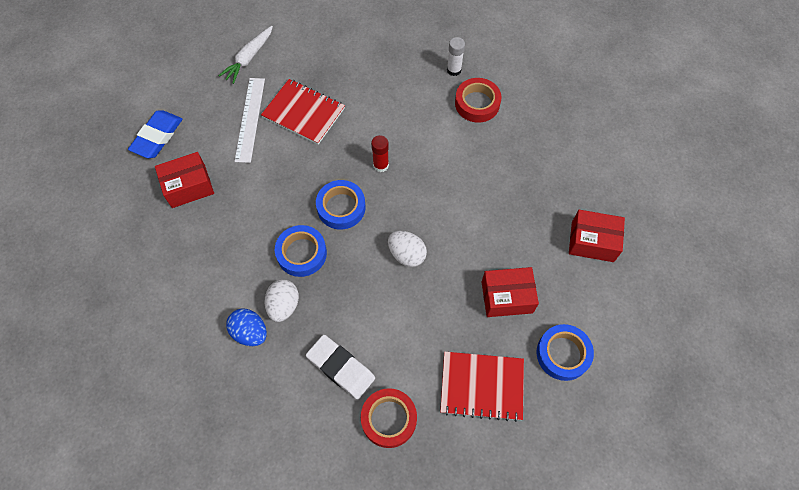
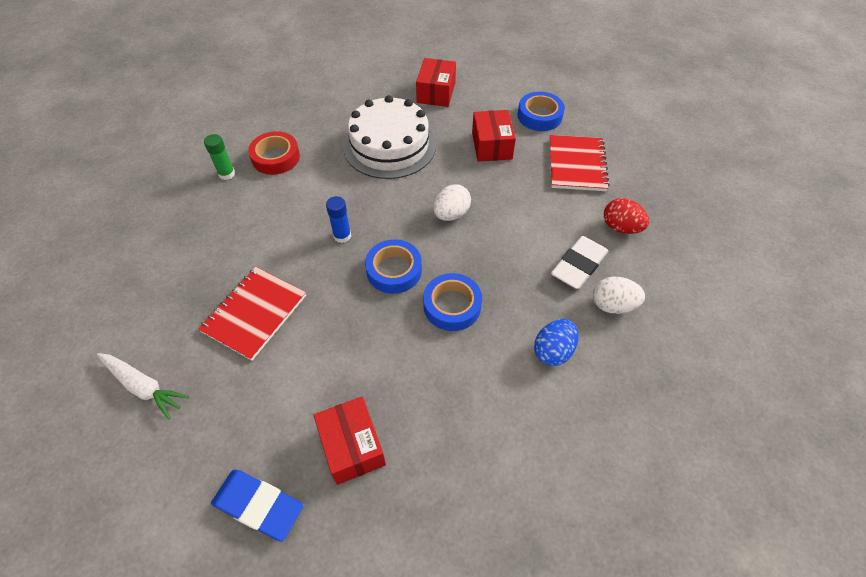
camera: 90 degrees left, 10 degrees down
(250, 119) = (252, 376): white ruler -> none
(284, 305) = (517, 319): white egg -> white egg (612, 305)
(381, 165) = (342, 236): red glue stick -> blue glue stick
(389, 419) = (620, 227): red tape -> red egg
(454, 70) = (227, 174): white glue stick -> green glue stick
(500, 198) = (389, 145): none -> white cake

